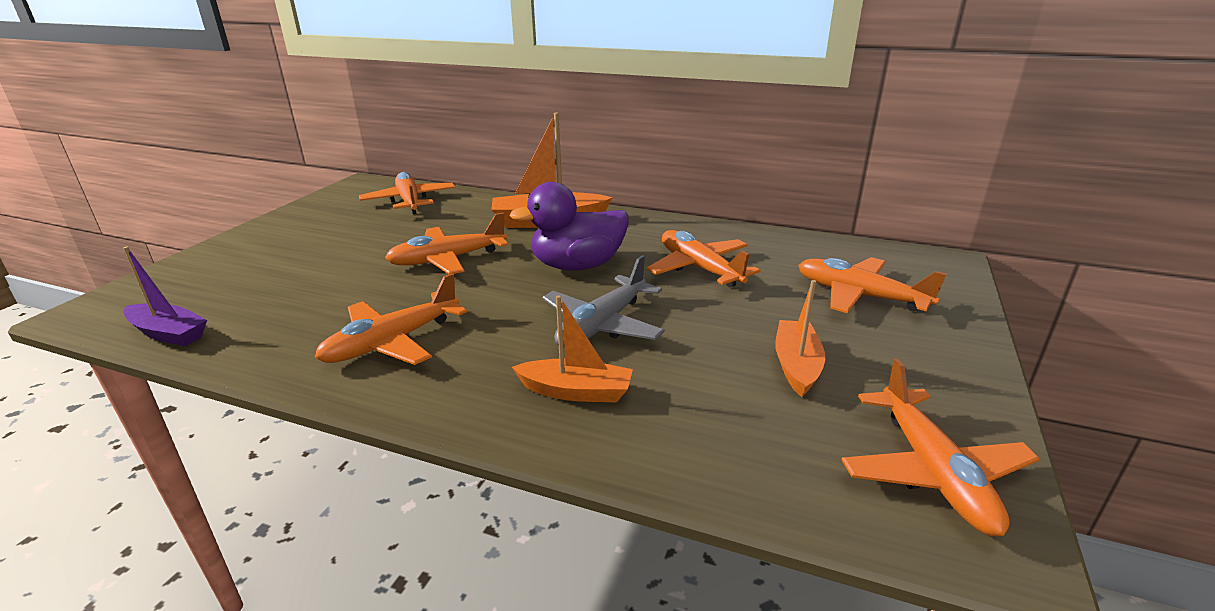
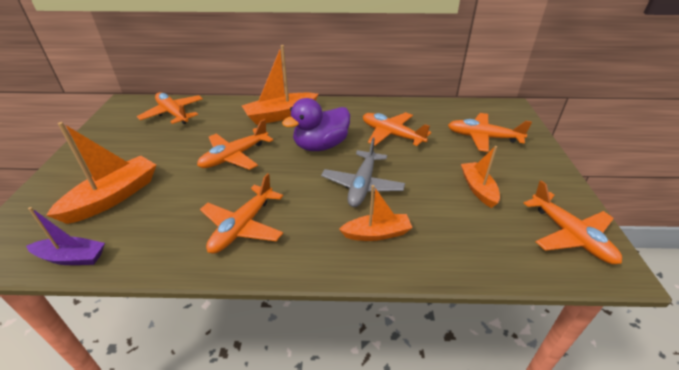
camera: 20 degrees left, 10 degrees up
(266, 279) = (113, 197): none -> orange boat

